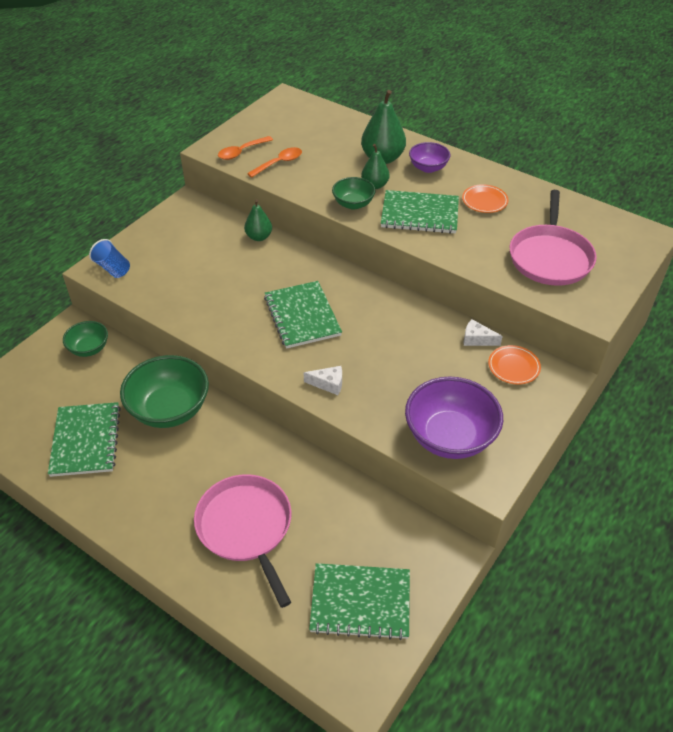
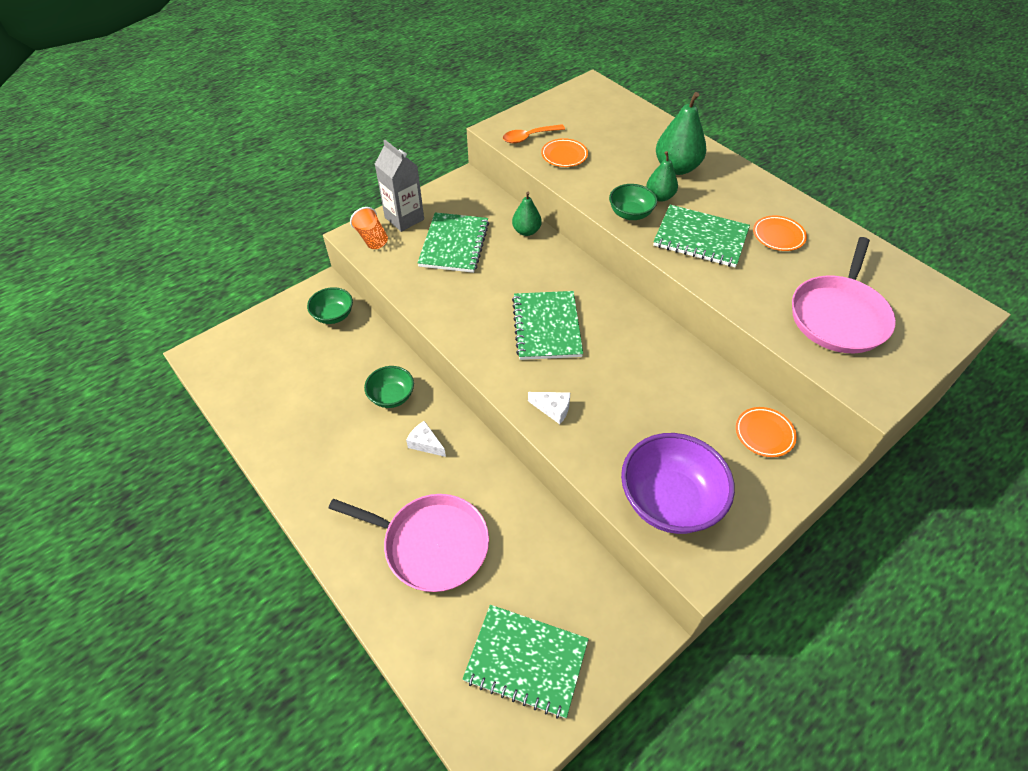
camera: 15 degrees right, 5 degrees up
(85, 440) = (302, 411): green notebook -> green notebook (454, 244)
(113, 268) = (372, 238): blue cup -> orange cup
(139, 245) = (404, 218): none -> grey carton
(169, 409) = (392, 396): green bowl -> green bowl, size x0.55
(246, 528) = (431, 544): pink pan -> pink pan turned 120 degrees clockwise
(279, 163) = (564, 155): orange spoon -> orange plate
(428, 168) = (724, 187): purple bowl -> none
(477, 339) = (730, 392): white cheese -> white cheese (425, 444)

